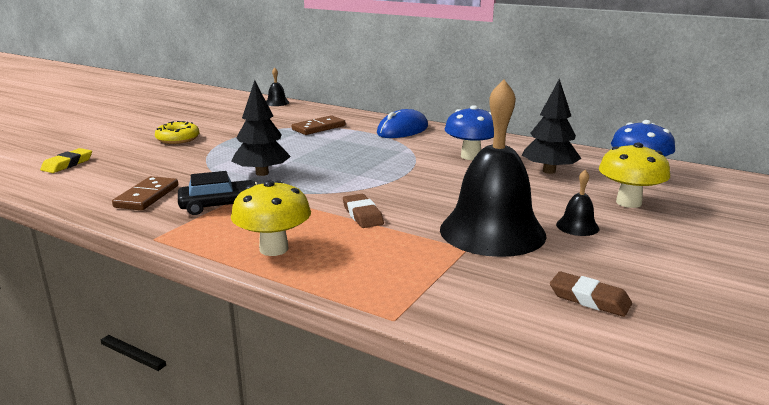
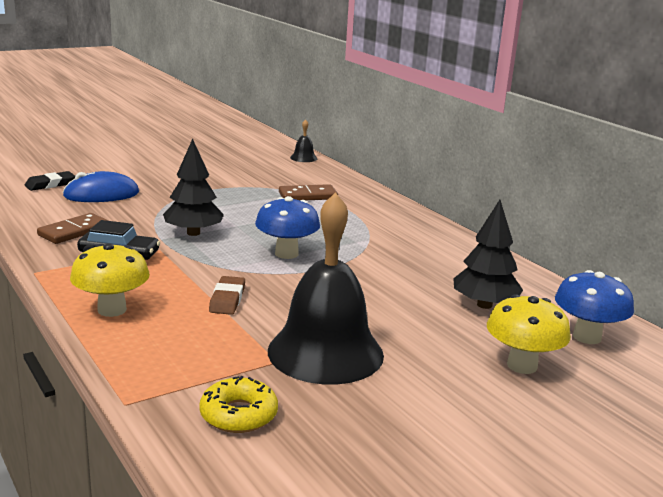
camera: 25 degrees right, 0 degrees up
(67, 164) = (50, 184): yellow eraser -> black eraser
(178, 139) = (165, 179): yellow donut -> yellow donut (238, 414)
(402, 130) = (390, 218): blue mouse -> blue mouse (101, 194)
(471, 156) = (421, 266): blue mushroom -> blue mushroom (286, 254)
(577, 226) = (422, 374): black bell -> none
(589, 299) = (321, 447): brown eraser -> none

